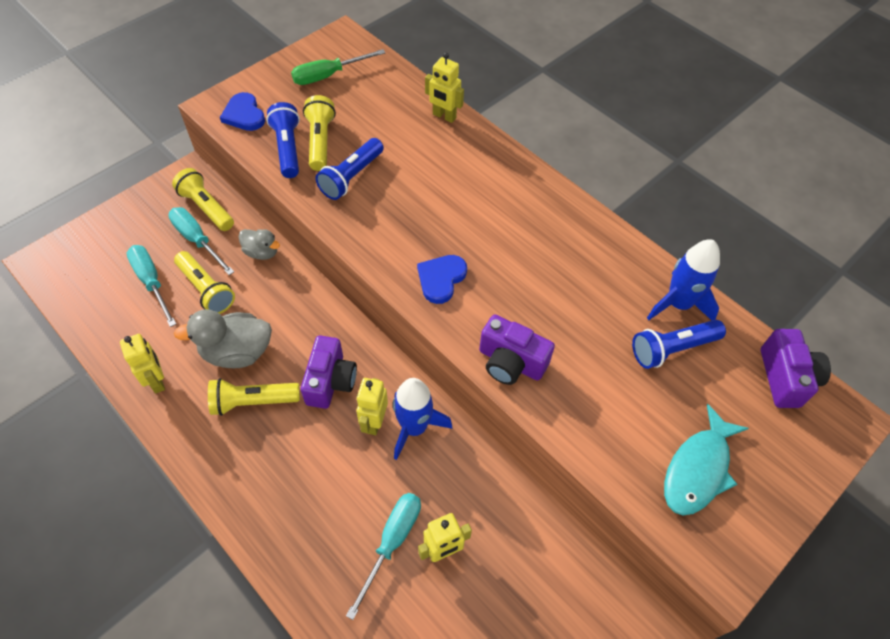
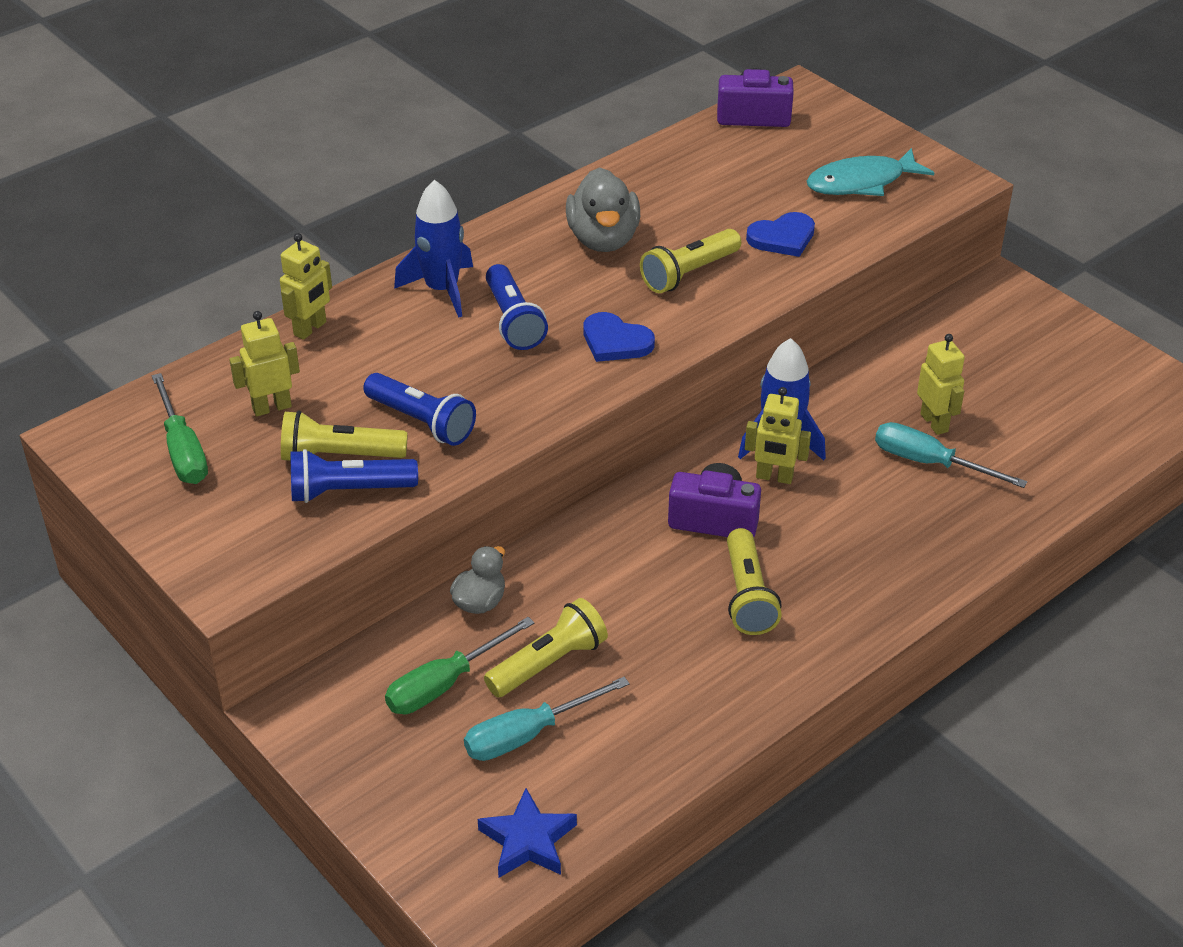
camera: 85 degrees left, 15 degrees down
(74, 286) = (528, 841): none -> blue star
(157, 381) = (715, 705): yellow robot -> yellow robot (272, 407)
(197, 240) = (444, 684): turquoise screwdriver -> green screwdriver
(206, 208) = (373, 679): yellow flashlight -> yellow flashlight (689, 273)
(237, 352) = (666, 618): grey duck -> grey duck (603, 239)
(244, 115) = (256, 546): blue heart -> blue heart (782, 238)
(511, 362) = (739, 293): purple camera -> none
(672, 349) = (719, 180): blue flashlight -> blue flashlight (513, 321)
(678, 304) = (659, 168): blue rocket -> blue rocket (442, 290)
(698, 469) = (861, 182): turquoise fish -> turquoise fish turned 120 degrees clockwise

